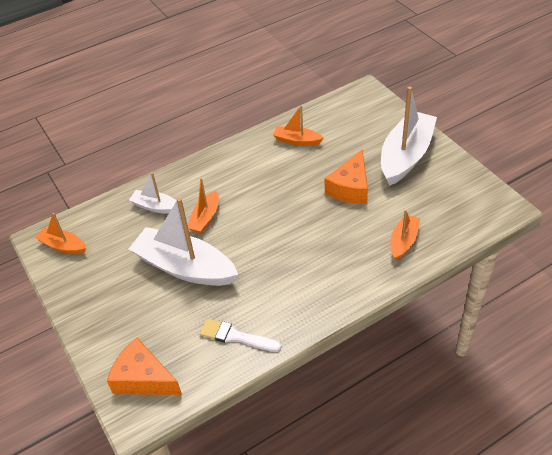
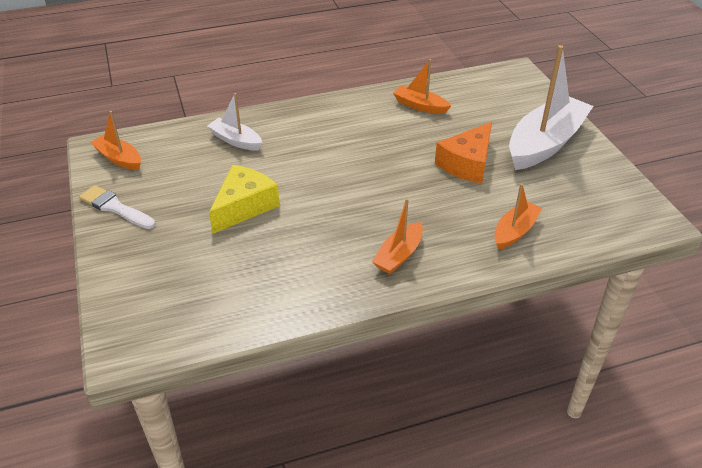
camera: 10 degrees right, 5 degrees down
(143, 378) = (150, 311): orange cheese -> none
(185, 267) = (244, 206): white boat -> yellow cheese
(205, 218) = (286, 162): orange boat -> orange boat (398, 255)
(236, 336) = (275, 291): white brush -> white brush (115, 207)

